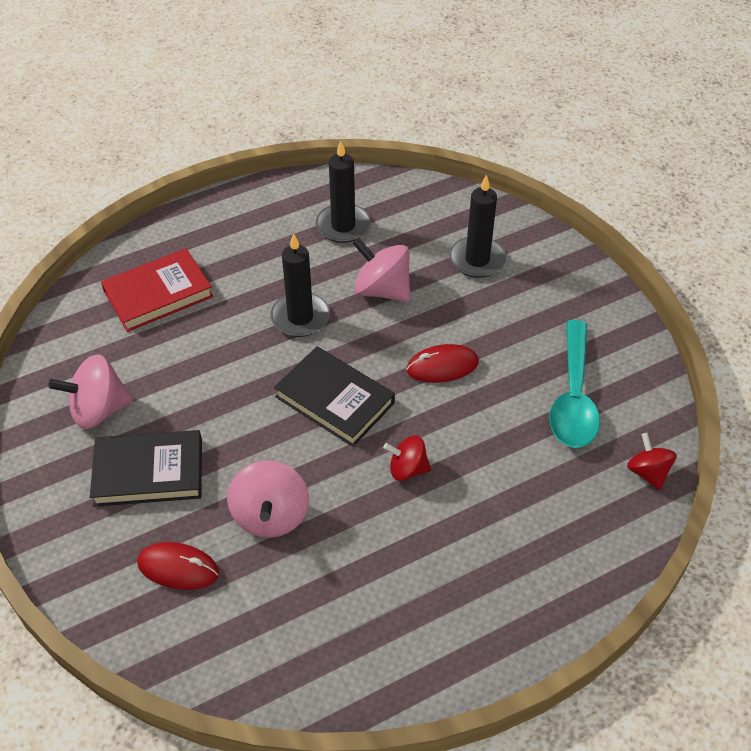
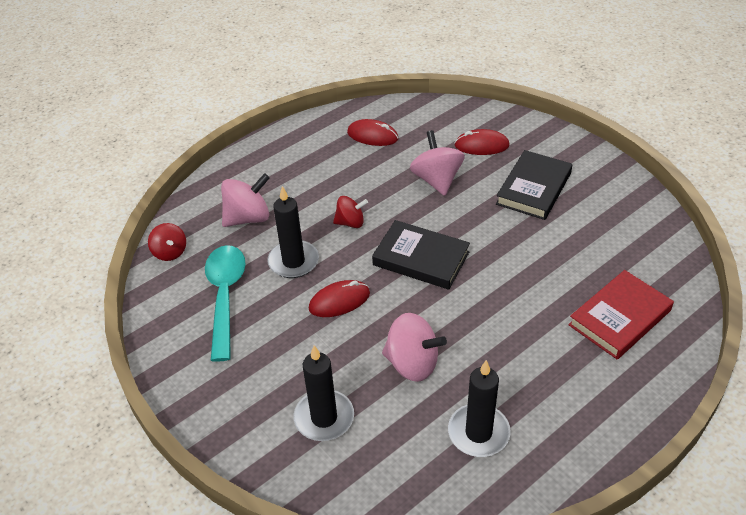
camera: 170 degrees right, 5 degrees down
(99, 410) = (598, 218): pink spinning top -> pink spinning top (248, 218)
(148, 472) = (534, 188): black book -> black book turned 45 degrees counterclockwise
(300, 317) = (478, 321): black candle -> black candle (293, 261)
(336, 630) = (372, 136): none -> red mouse

